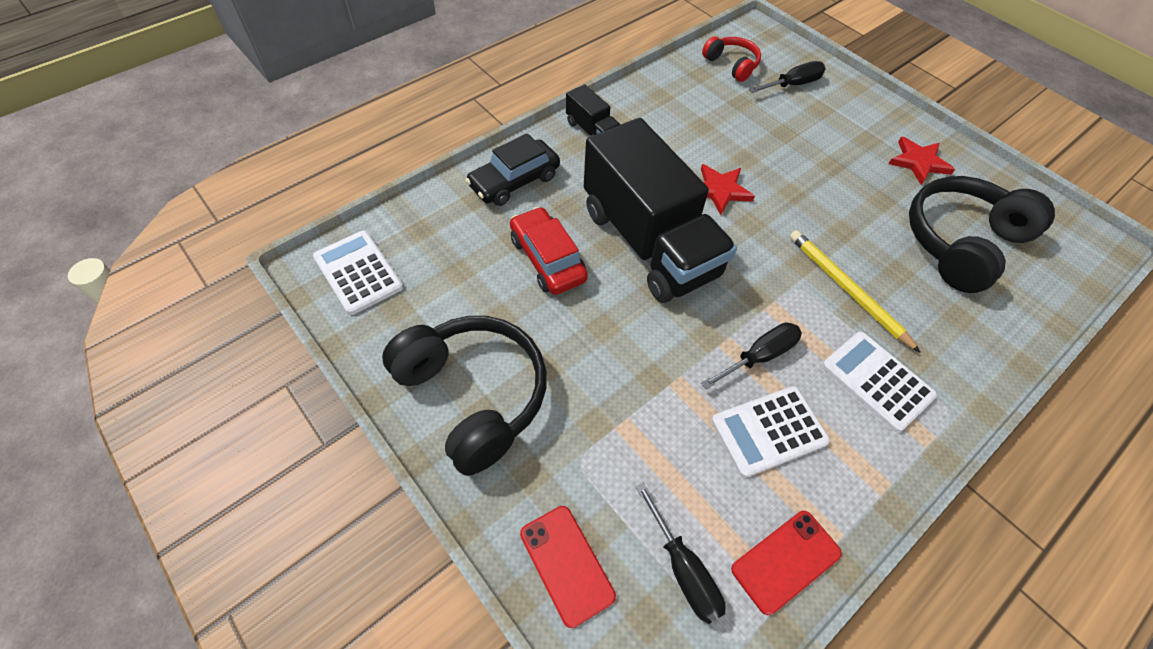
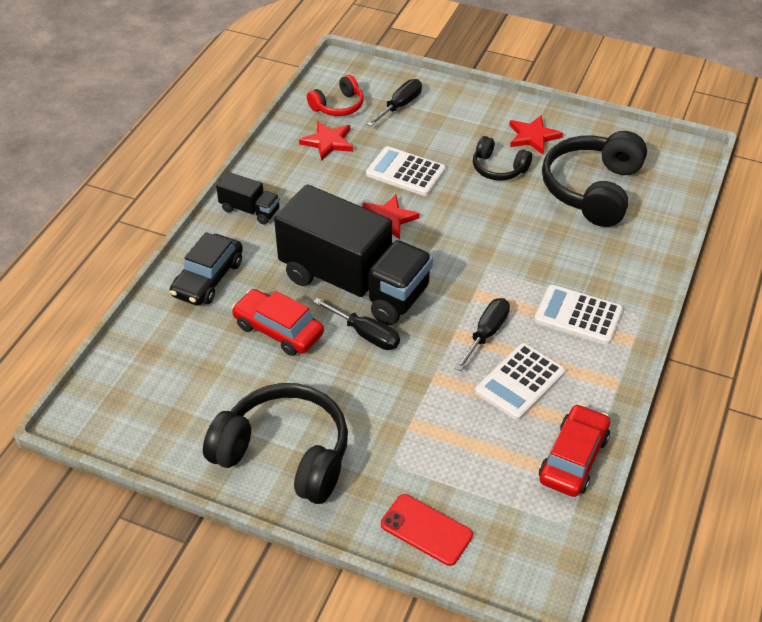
camera: 25 degrees left, 10 degrees down
(358, 272) = (120, 406): white calculator -> white calculator (405, 172)
(683, 569) = (508, 495): black screwdriver -> black screwdriver (366, 334)
(703, 95) = (328, 142): none -> red star
(731, 65) = (338, 106): red headphones -> red headphones turned 120 degrees clockwise
(785, 561) = (573, 458): red phone -> red car
(846, 290) = (526, 259): yellow pencil -> none
(864, 181) = (498, 168): none -> black headphones

